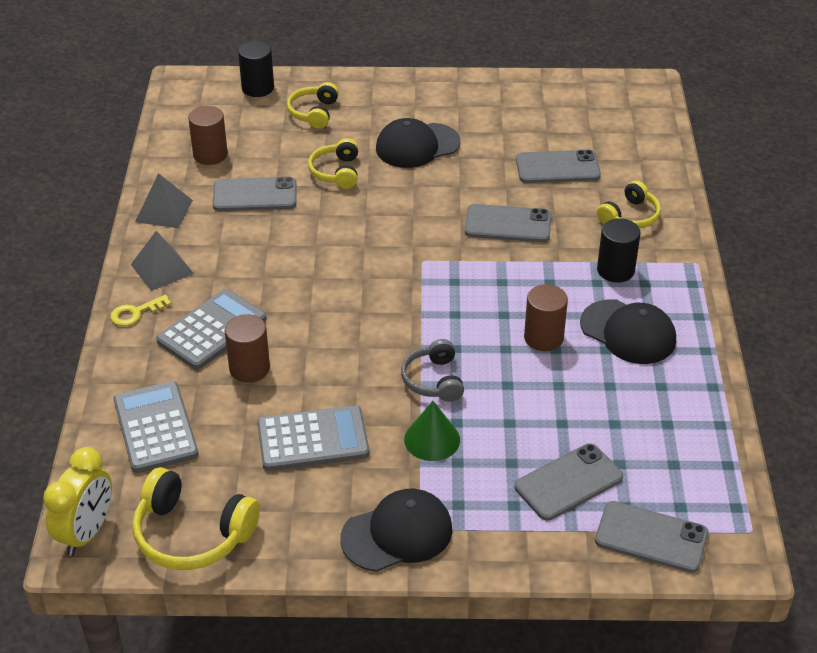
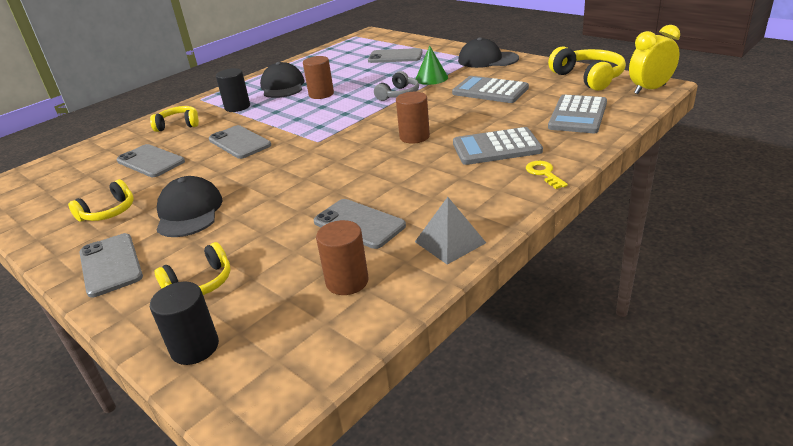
camera: 135 degrees left, 10 degrees down
(135, 313) = (544, 173): yellow key -> yellow key turned 120 degrees counterclockwise
(162, 268) = (496, 195): grey pyramid -> none
(249, 368) = (492, 124): brown cylinder -> brown cylinder (414, 137)
(336, 172) = (274, 216): yellow headphones -> yellow headphones (109, 212)
(417, 146) = (189, 212): black cap -> black cap turned 120 degrees counterclockwise
(651, 537) = (390, 41): grey phone -> grey phone (111, 265)

